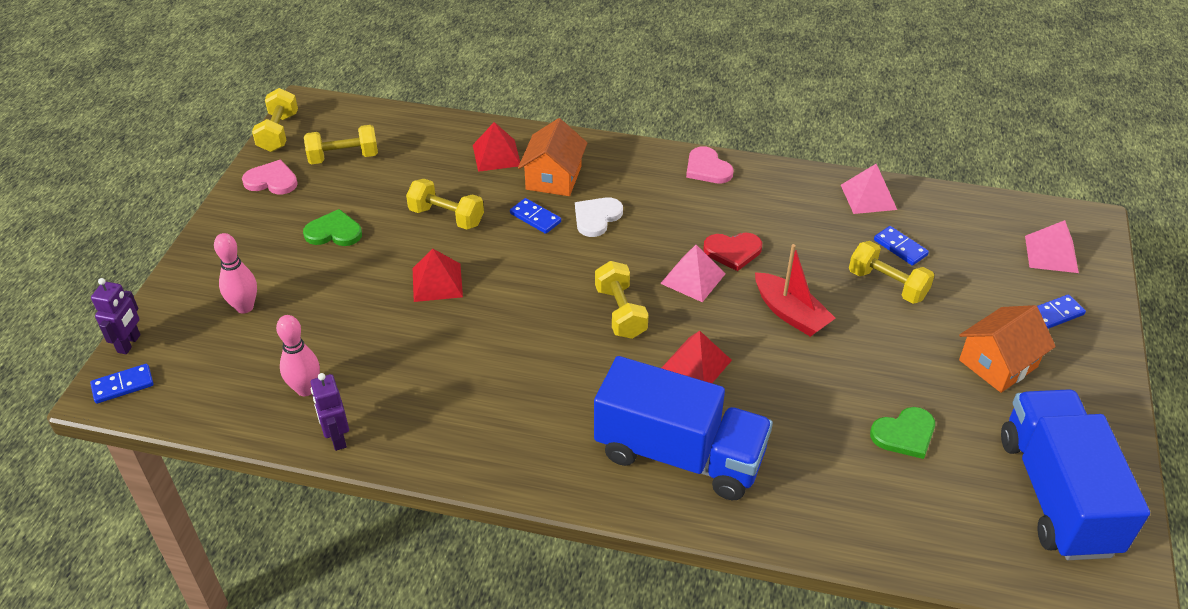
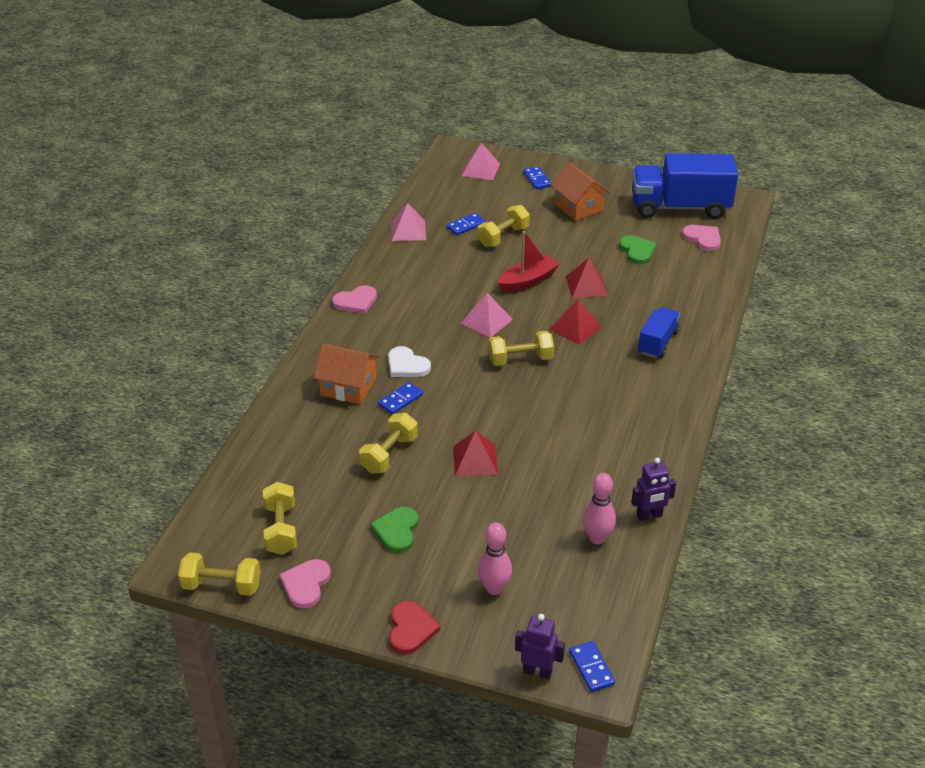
camera: 85 degrees left, 5 degrees down
(496, 155) = (306, 421): red pyramid -> red pyramid (586, 286)
(679, 455) = (658, 342): blue truck -> blue truck, size x0.53
(733, 251) = (459, 299): red heart -> red heart (411, 629)
(972, 523) = (703, 238): none -> pink heart

